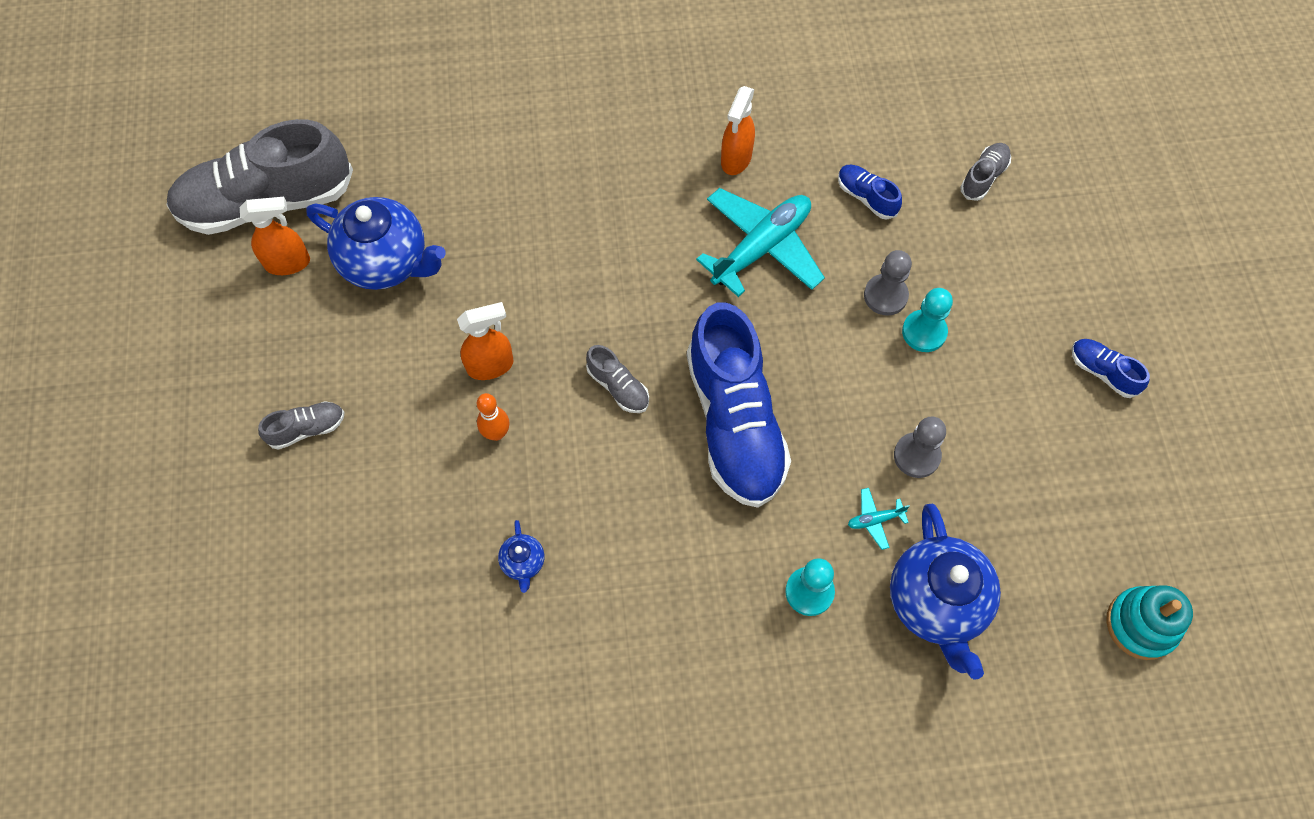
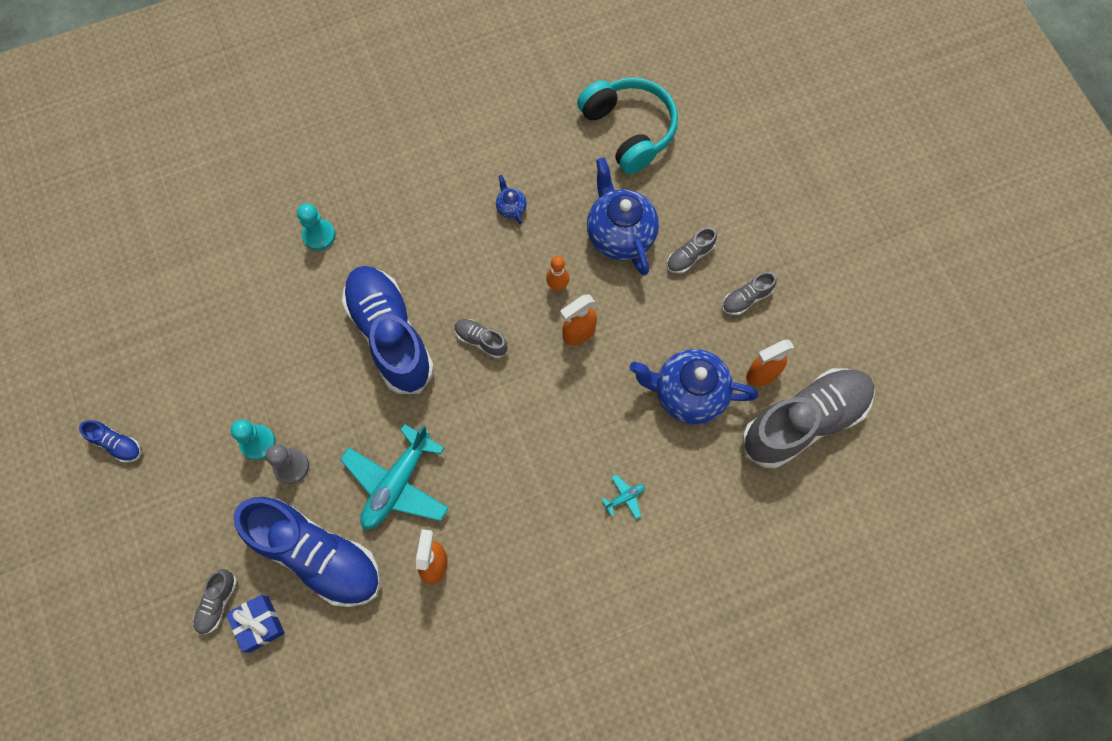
camera: 165 degrees right, 5 degrees up
(261, 356) = (746, 298): none -> grey shoe
(307, 644) = (629, 130): none -> turquoise headphones
(866, 197) = (317, 555): blue shoe -> blue shoe, size x2.39
(875, 520) = (280, 292): turquoise plane -> turquoise plane (624, 498)
(916, 456) = (255, 344): grey pawn -> none
(936, 603) = (233, 248): blue teapot -> blue teapot (619, 234)
(938, 148) = (259, 624): none -> blue gift
(1141, 624) = (96, 268): turquoise stacking toy -> none

